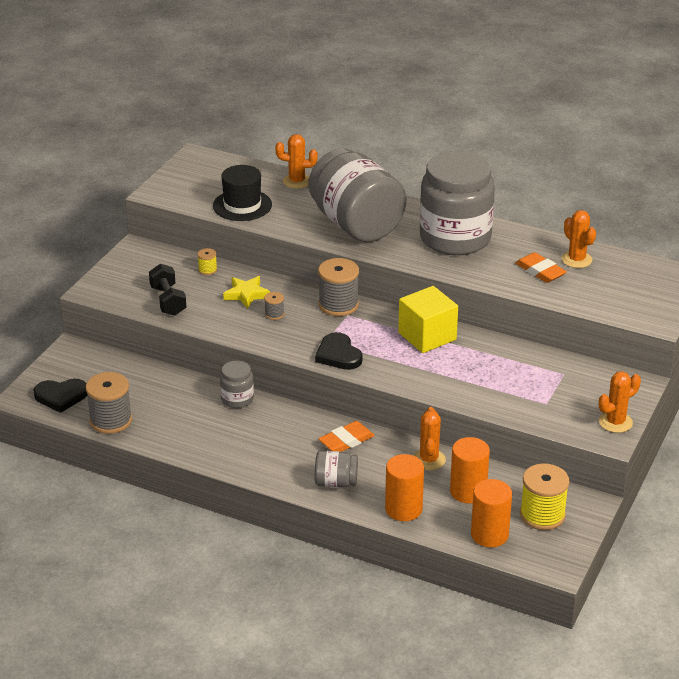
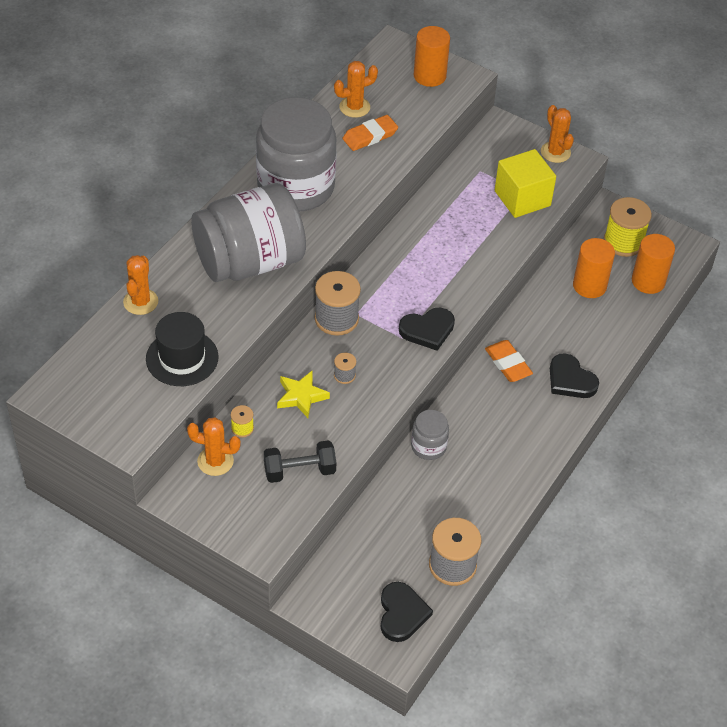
camera: 85 degrees left, 15 degrees up
(336, 482) = (570, 380): grey jar -> black heart
(403, 509) = (611, 335): orange cylinder -> orange cylinder (429, 76)
(427, 336) = (405, 256): yellow cube -> yellow cube (522, 198)
(429, 460) = (542, 306): orange cactus -> orange cactus (215, 461)

